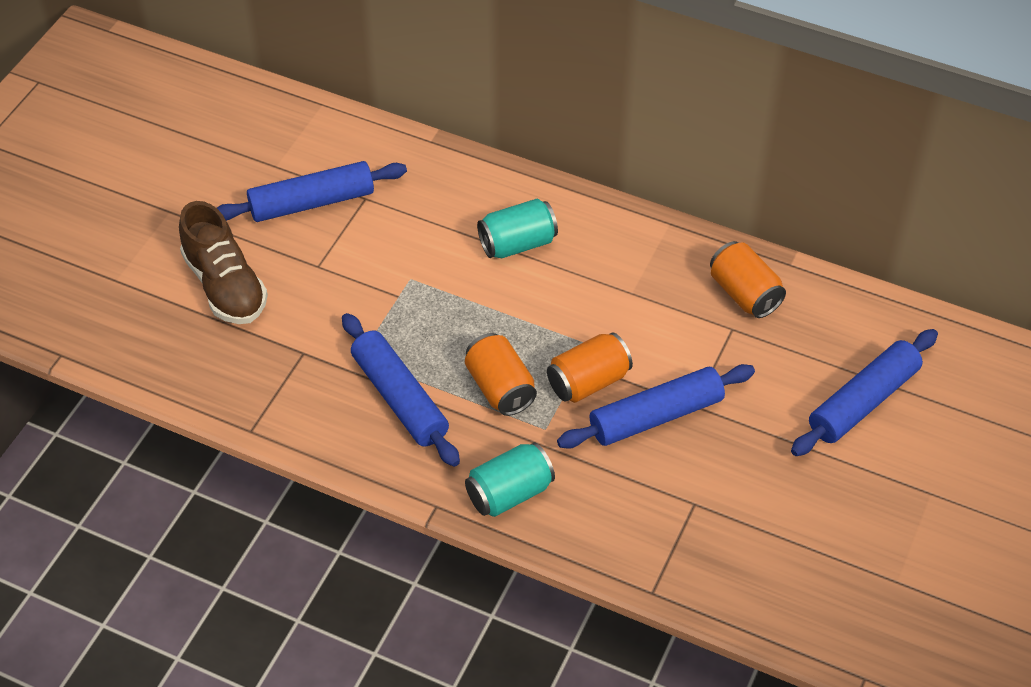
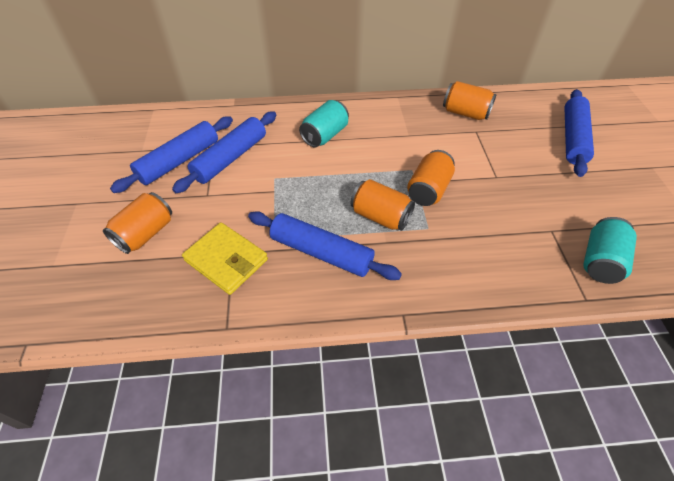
camera: 30 degrees left, 0 degrees up
(225, 286) = (146, 233): brown shoe -> orange can
(292, 358) = (226, 260): none -> yellow wallet
(509, 493) = (442, 280): turquoise can -> turquoise can (600, 261)
(656, 416) = (483, 192): blue rolling pin -> blue rolling pin (230, 158)

